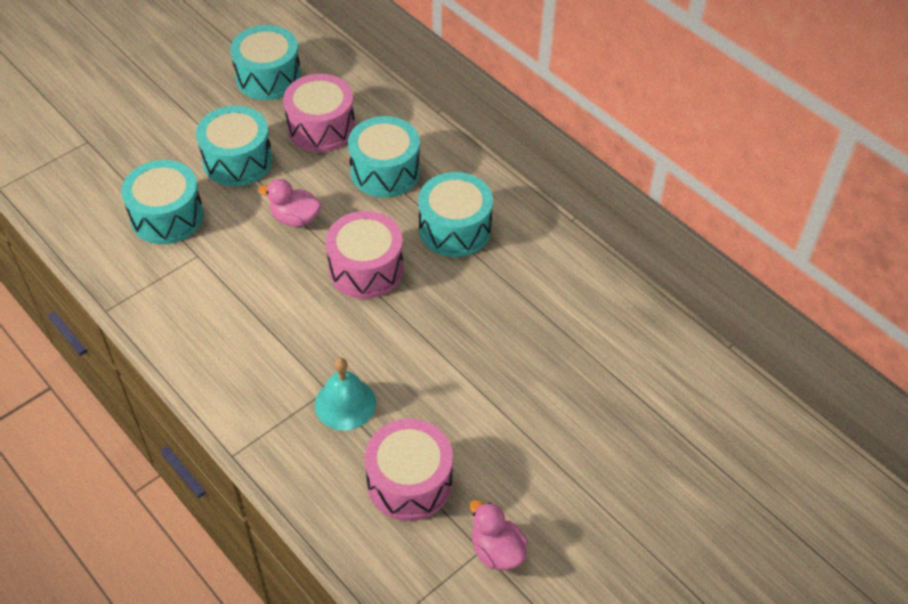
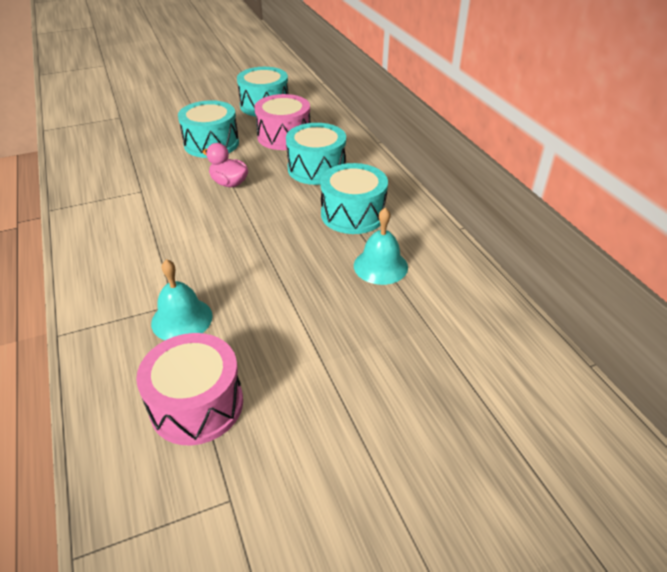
camera: 20 degrees right, 10 degrees down
(167, 216) = (138, 165): turquoise drum -> none
(366, 269) = (263, 225): pink drum -> none
(496, 550) = (246, 506): pink duck -> none
(510, 289) = (380, 266): none -> turquoise bell

